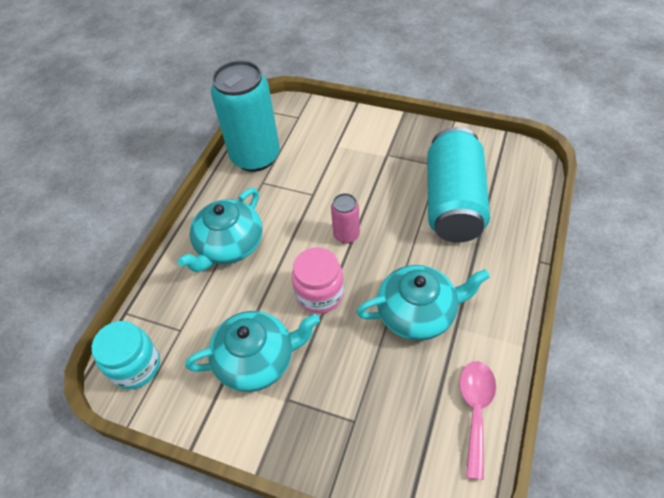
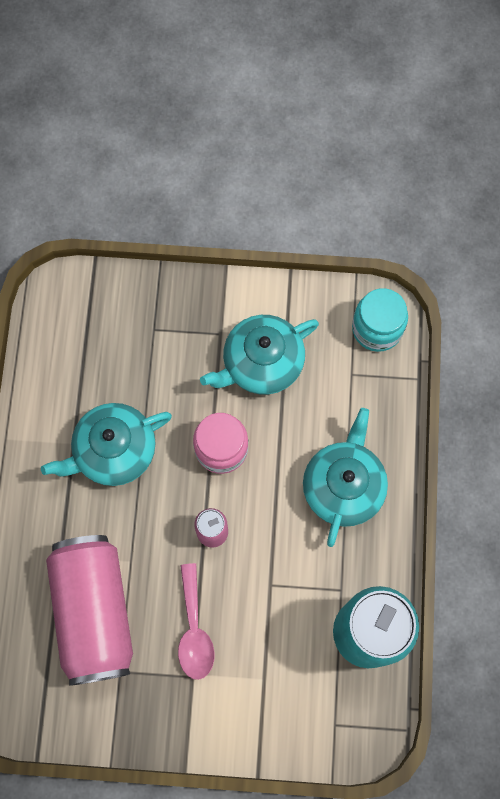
camera: 160 degrees right, 20 degrees up
(453, 202) = (94, 612): turquoise can -> pink can
(475, 410) = (47, 365): pink spoon -> pink spoon (194, 630)

